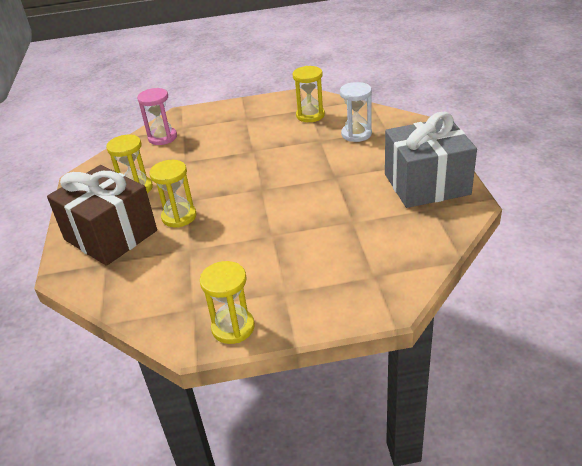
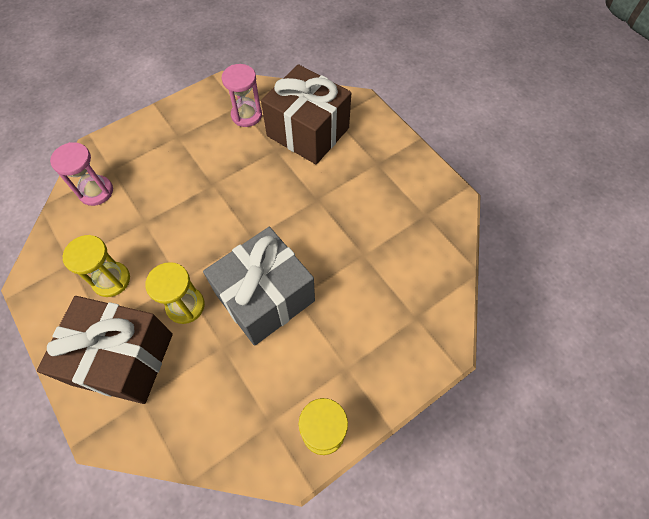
camera: 30 degrees left, 25 degrees up
(310, 115) = (246, 115): yellow hourglass -> pink hourglass
(356, 134) = (308, 132): white hourglass -> brown gift
(426, 184) = (406, 184): grey gift -> grey gift (265, 298)

